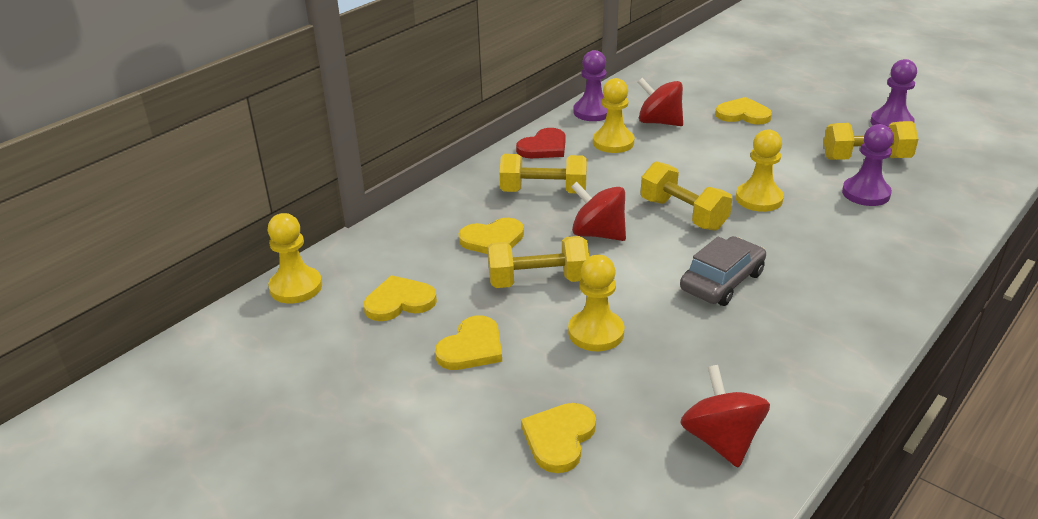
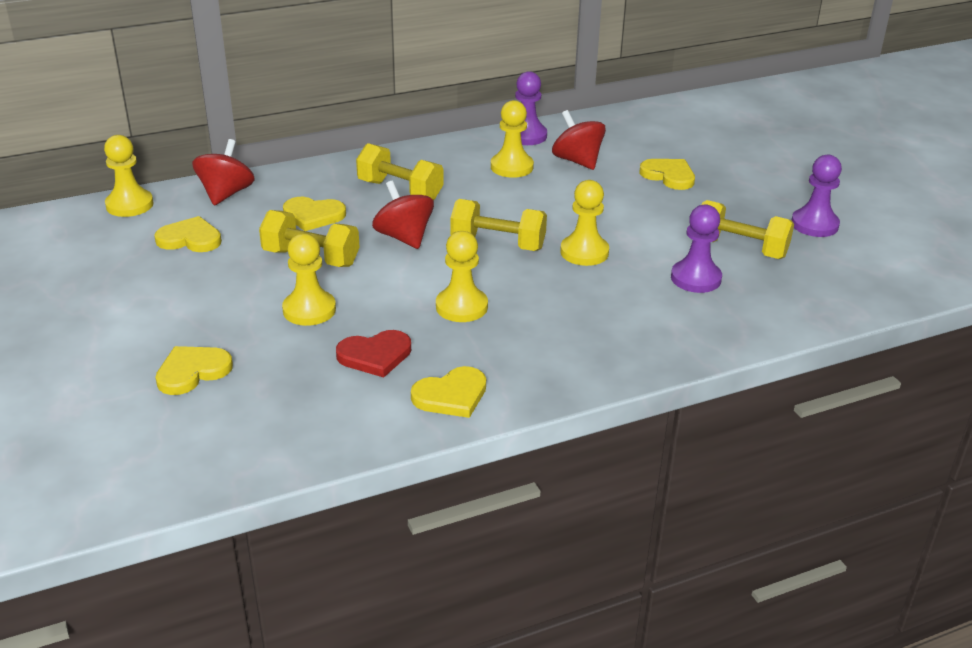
camera: 25 degrees right, 0 degrees up
(472, 347) = (204, 288): yellow heart -> yellow heart (451, 395)
(544, 147) = (445, 154): red heart -> red heart (375, 355)
(683, 214) = (498, 244): yellow dumbbell -> yellow dumbbell turned 60 degrees counterclockwise
(721, 440) = (309, 418): red spinning top -> red spinning top (226, 194)
(722, 281) = (461, 307): grey car -> yellow pawn

